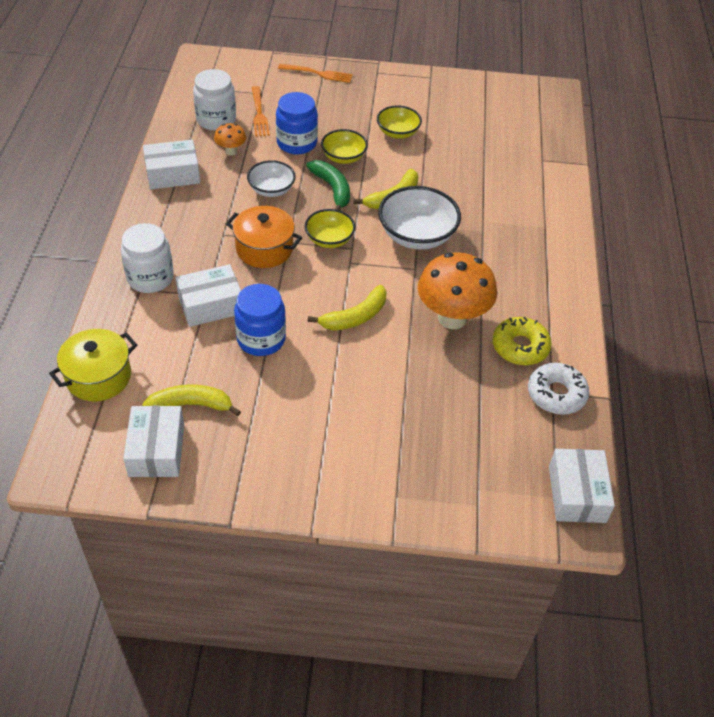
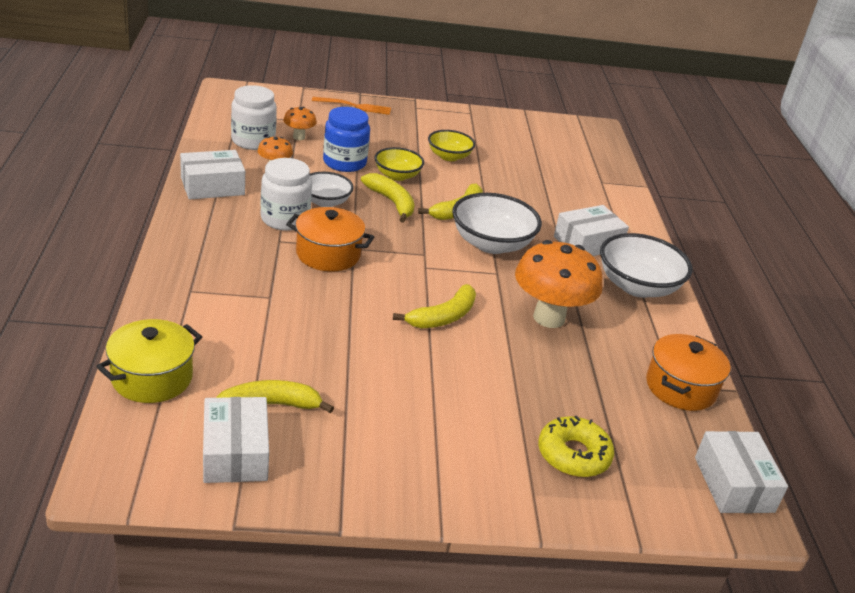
camera: 10 degrees left, 15 degrees down
(150, 278) = (201, 280): white jar -> white jar (285, 219)
(211, 305) = (276, 306): white box -> white box (587, 243)
(259, 113) = (299, 137): orange fork -> orange mushroom
(261, 339) = (341, 338): blue jar -> none
(329, 239) = (398, 246): yellow bowl -> none
(332, 189) = (391, 202): green banana -> yellow banana
(520, 347) = (629, 344): yellow donut -> yellow donut (573, 455)
(545, 283) = (637, 286): none -> white bowl
(556, 394) = (680, 387): white donut -> orange pot

